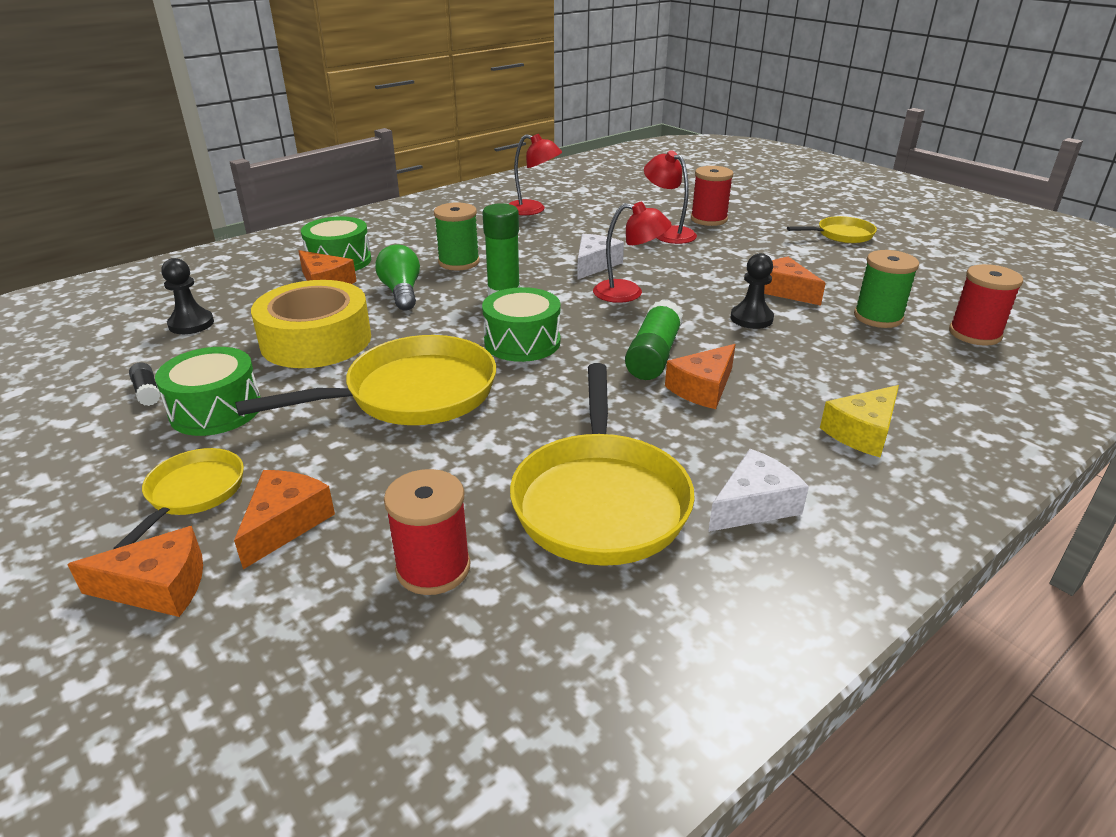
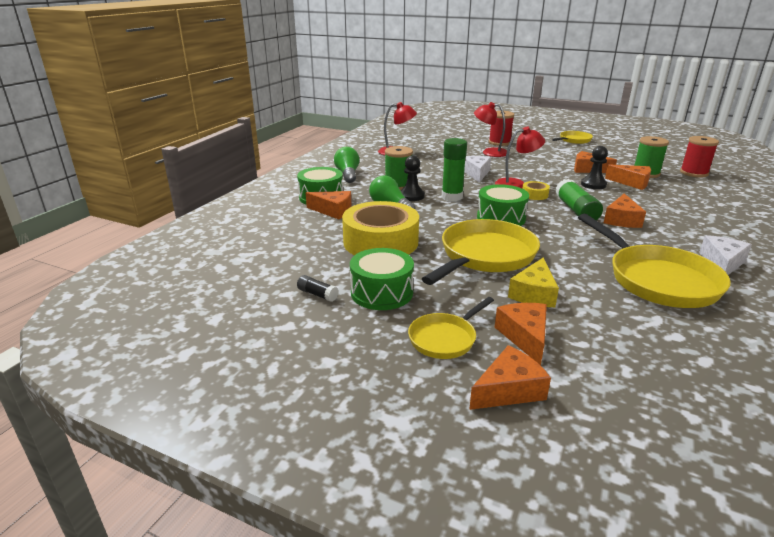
camera: 25 degrees left, 5 degrees down
(191, 324) = (280, 250): black pawn -> black pawn (411, 196)
(193, 493) = (445, 338): yellow pan -> yellow pan turned 120 degrees counterclockwise
(419, 234) = (347, 174): none -> green light bulb
(433, 568) = (634, 332): red spool -> none
(629, 316) = (534, 195): none -> yellow tape
(825, 329) = (632, 183): none -> orange cheese
(862, 432) = (715, 223): yellow cheese -> yellow cheese (534, 293)

